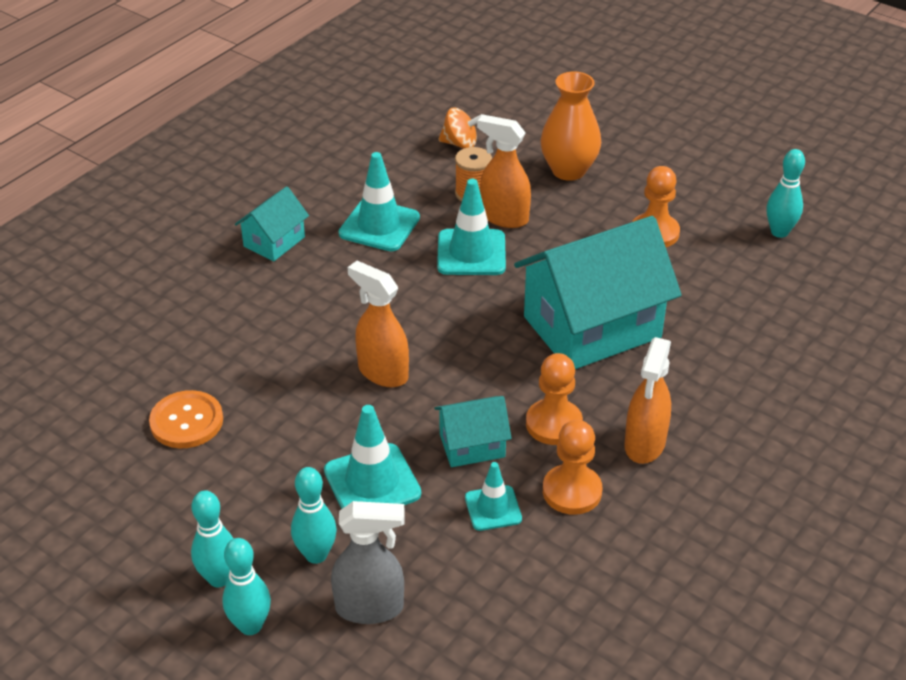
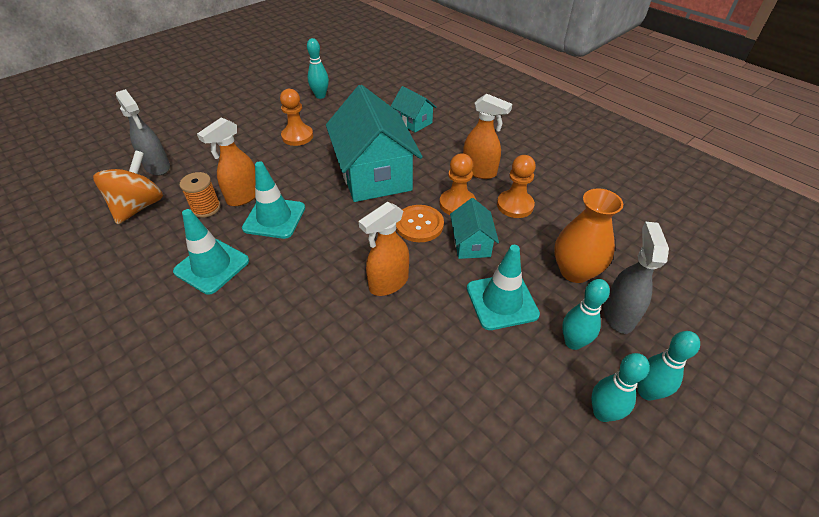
camera: 80 degrees left, 5 degrees up
(186, 421) = (416, 433): orange button -> orange button (419, 225)
(274, 242) = (190, 343): turquoise house -> turquoise house (413, 122)
(460, 144) = (139, 206): orange spinning top -> orange spinning top, size x1.64
(493, 508) = (528, 241): turquoise traffic cone -> none
(537, 133) = (157, 167): none -> grey spray bottle
(568, 170) = (211, 159): orange vase -> orange vase (575, 271)

